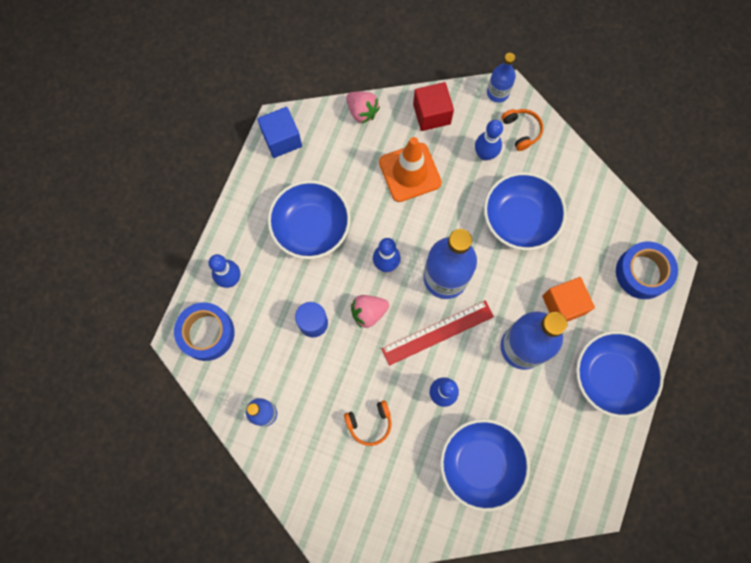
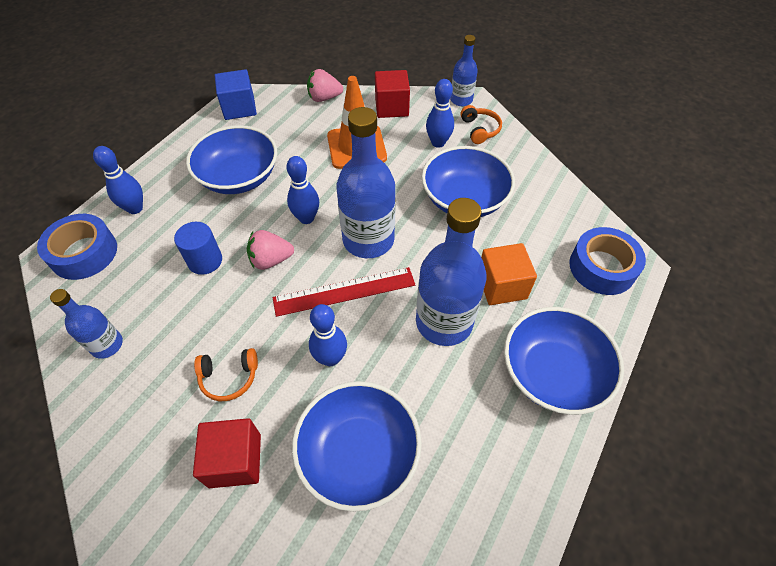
camera: 10 degrees right, 20 degrees down
(362, 112) = (324, 98): pink strawberry -> pink strawberry turned 120 degrees clockwise
(395, 484) = (235, 460): none -> red cube

